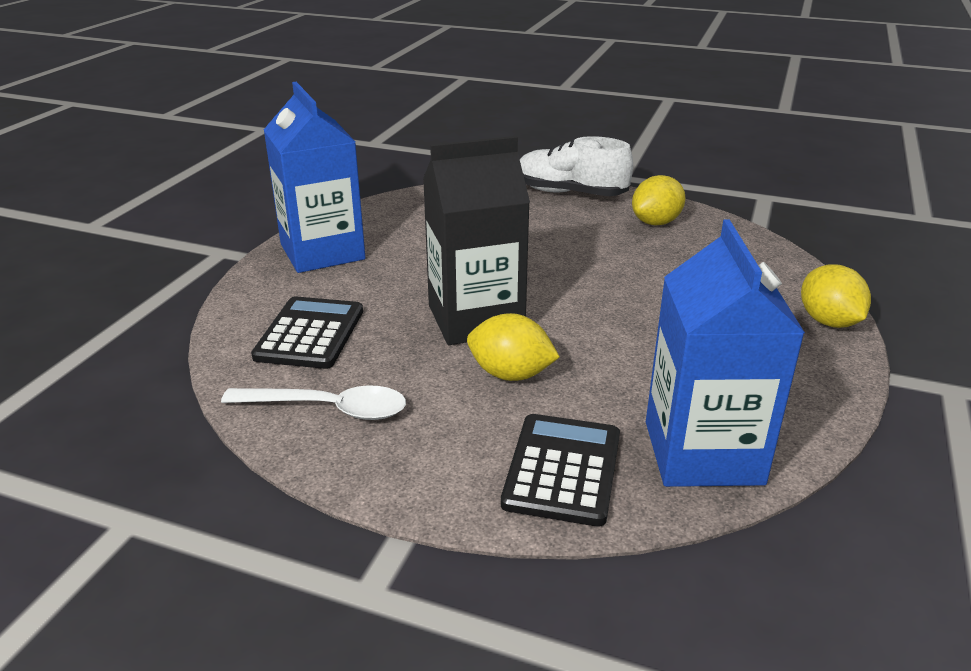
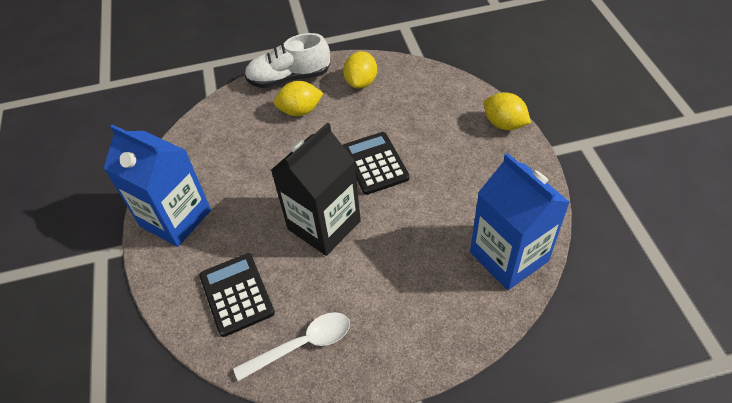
camera: 30 degrees left, 20 degrees up
(510, 374) = (378, 258): yellow lemon -> yellow lemon (300, 111)
(563, 469) = (455, 309): black calculator -> black calculator (375, 163)

